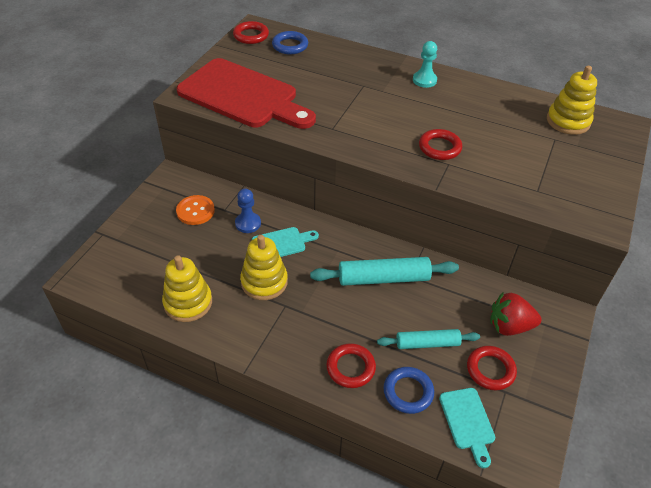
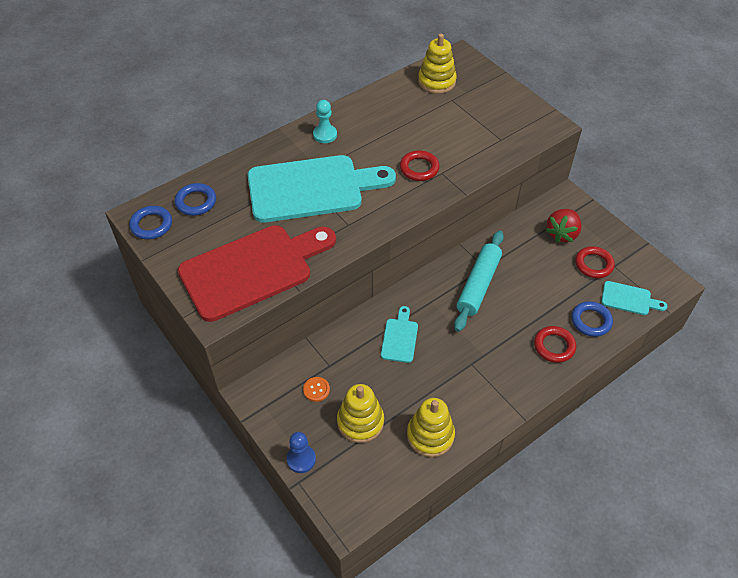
camera: 60 degrees left, 5 degrees up
(195, 211) = (316, 390): orange button -> orange button, size x0.65
(248, 223) = (359, 353): blue pawn -> blue pawn (301, 459)
(251, 36) = (151, 225): red ring -> blue ring
(264, 282) = (437, 368): yellow stacking toy -> yellow stacking toy (360, 422)
(355, 95) = (312, 188): none -> turquoise cutting board
(427, 343) = (554, 289): turquoise rolling pin -> none

